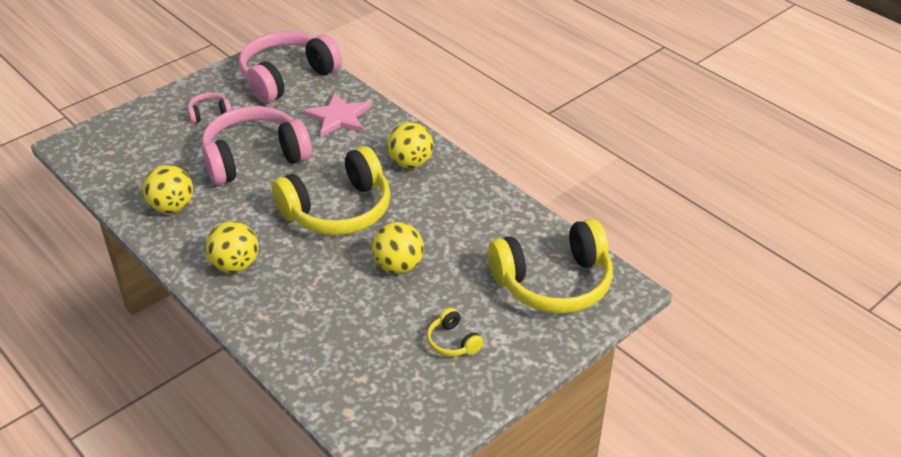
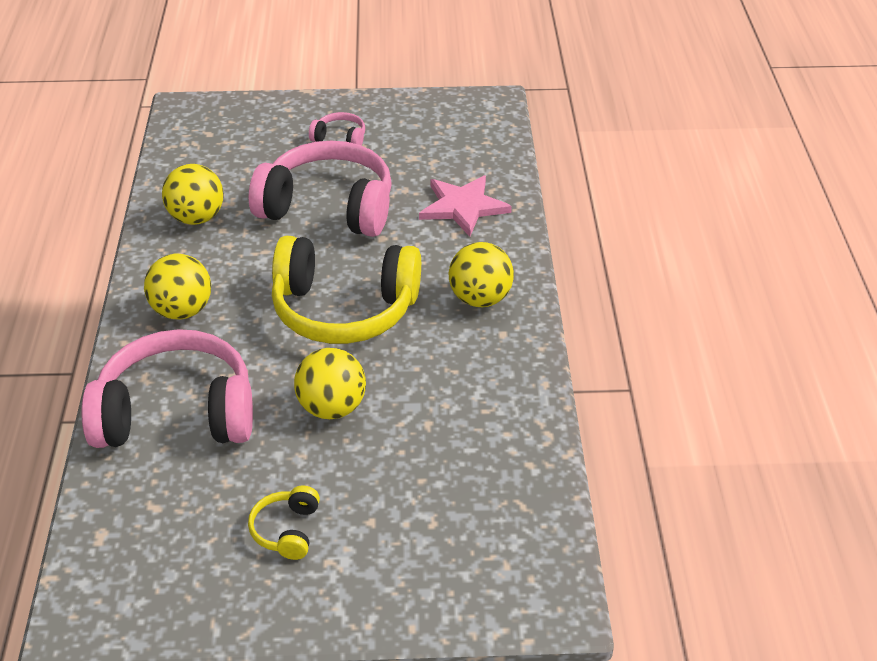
camera: 40 degrees right, 0 degrees up
(287, 77) = (460, 136): pink headphones -> pink headphones (176, 413)
(554, 283) = (477, 536): yellow headphones -> none

